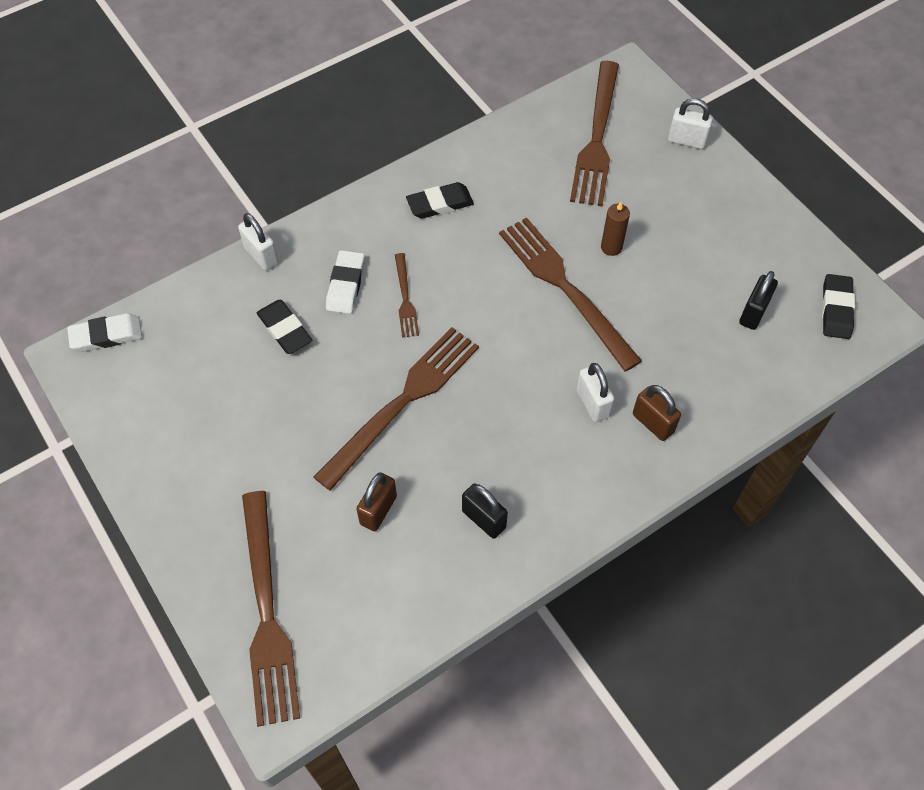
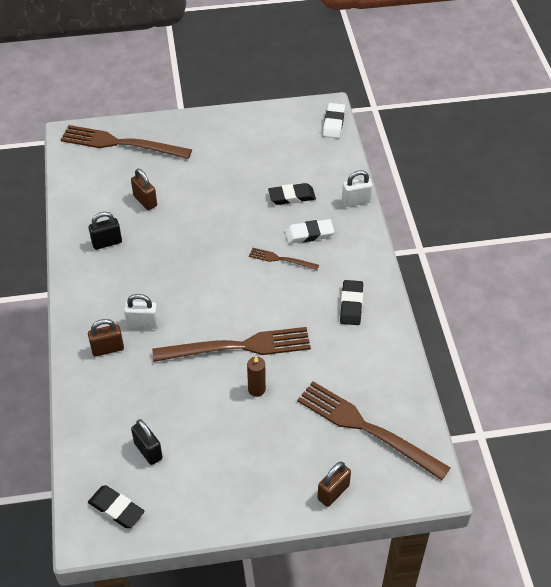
camera: 115 degrees right, 10 degrees down
(345, 285) = (309, 234): white eraser -> white eraser turned 45 degrees counterclockwise
(402, 403) = (205, 233): brown fork -> none
(686, 140) = (333, 492): white padlock -> brown padlock

